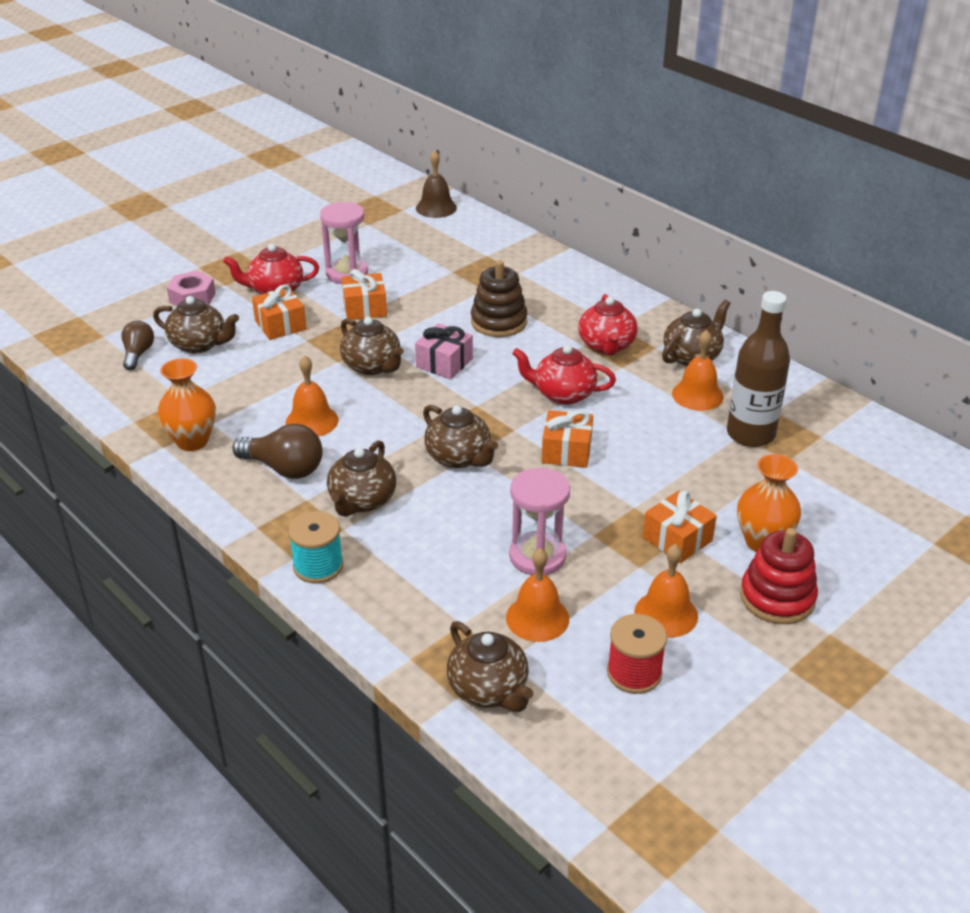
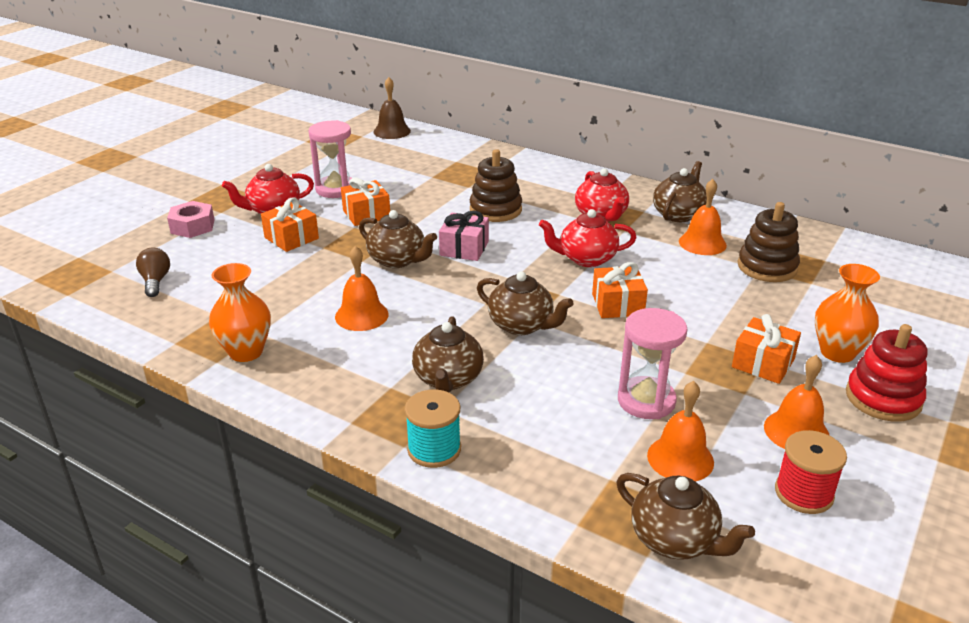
camera: 15 degrees left, 5 degrees down
(199, 344) = (217, 265): brown teapot -> none
(284, 468) = (354, 362): brown light bulb -> none
(750, 434) = (767, 267): brown bottle -> brown stacking toy

